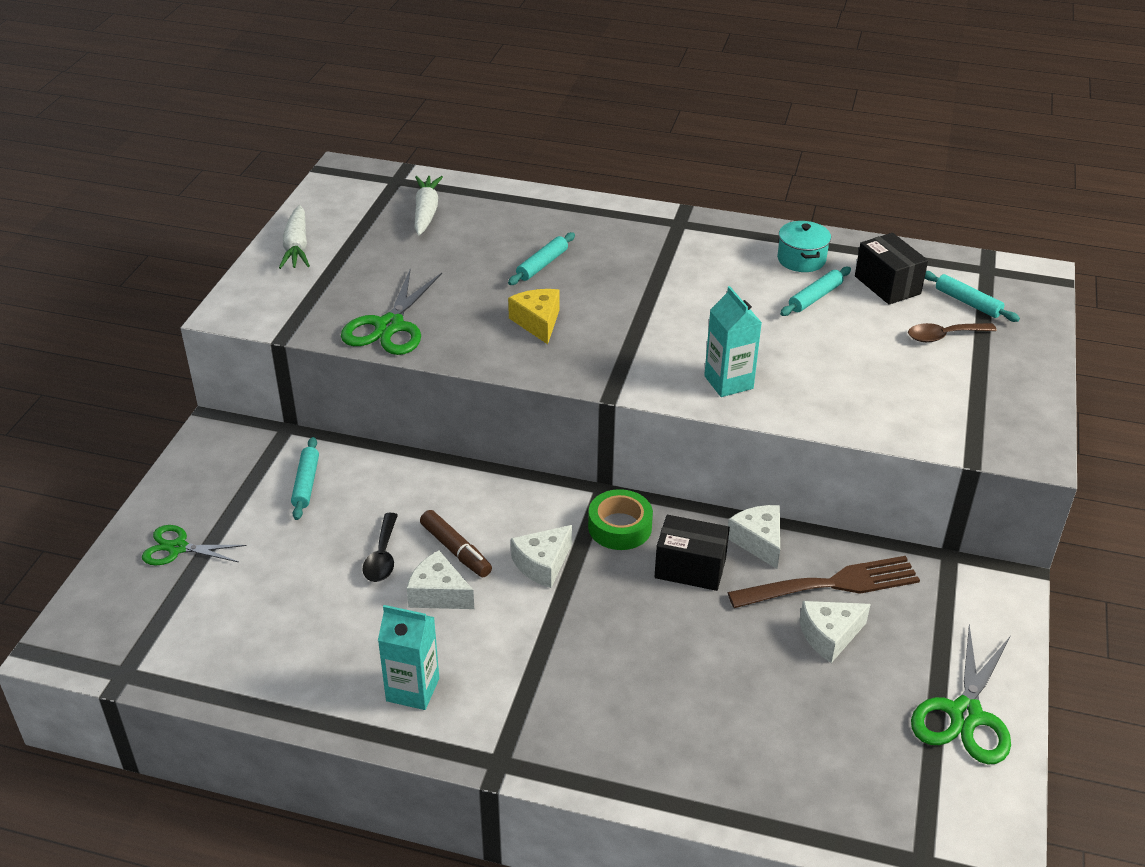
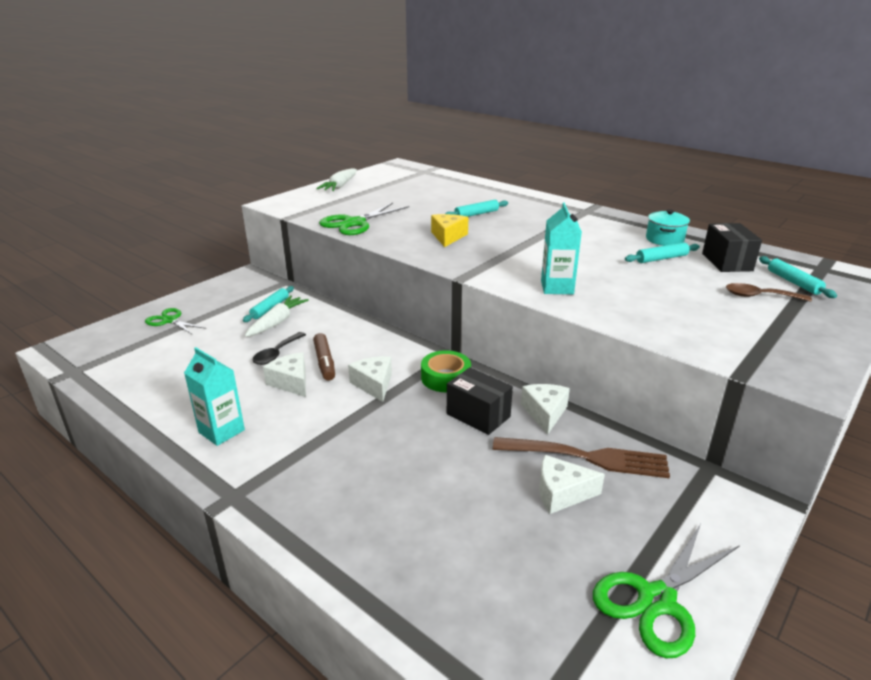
camera: 25 degrees right, 10 degrees down
(426, 212) = (427, 184): white carrot -> white carrot (277, 322)
(542, 564) = (374, 384): white cheese -> white cheese turned 90 degrees clockwise

